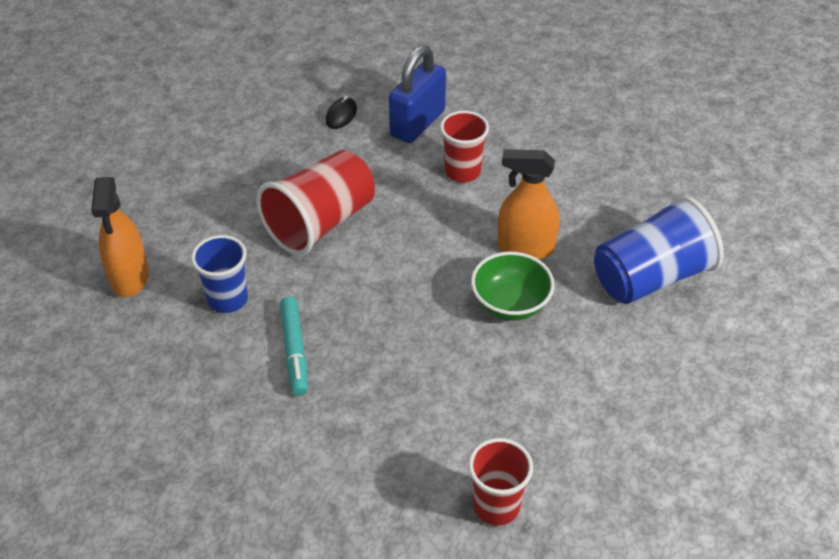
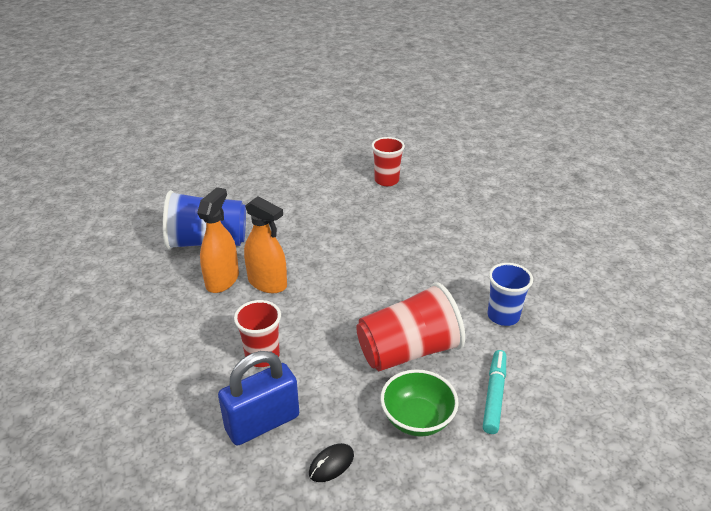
camera: 155 degrees left, 10 degrees down
(130, 277) = (582, 357): orange spray bottle -> orange spray bottle (222, 280)
(295, 350) = (464, 271): turquoise marker -> turquoise marker (494, 396)
(510, 304) = (308, 254): green bowl -> green bowl (417, 419)

